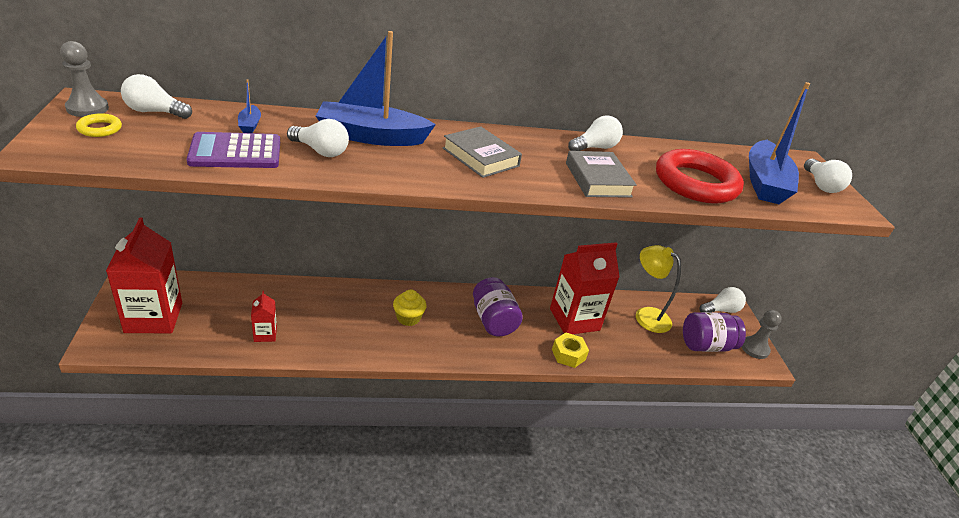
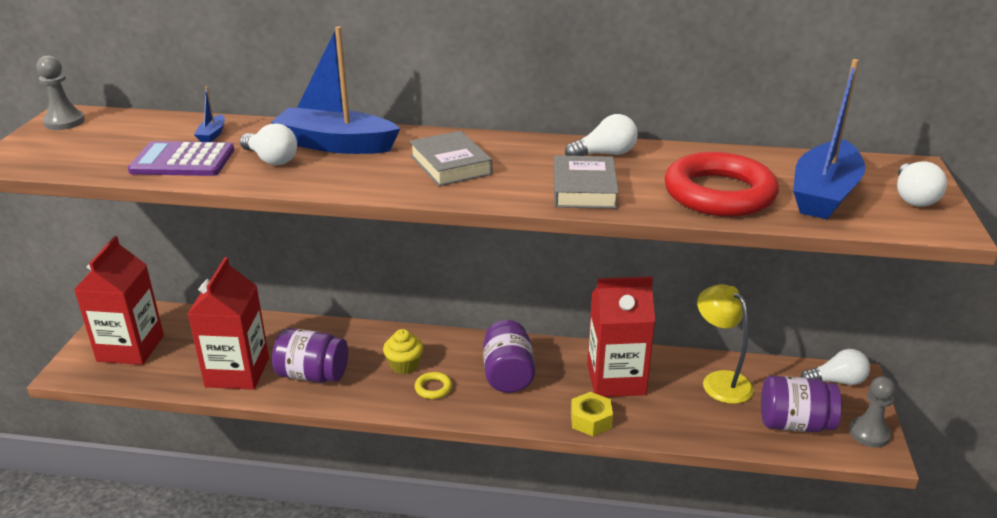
camera: 20 degrees right, 5 degrees down
(100, 129) = (65, 140): yellow ring -> yellow ring (433, 388)
(154, 112) = (125, 124): white light bulb -> none
(265, 334) = (237, 372): red carton -> red carton, size x2.16
(334, 332) = (313, 374): none -> purple jar

